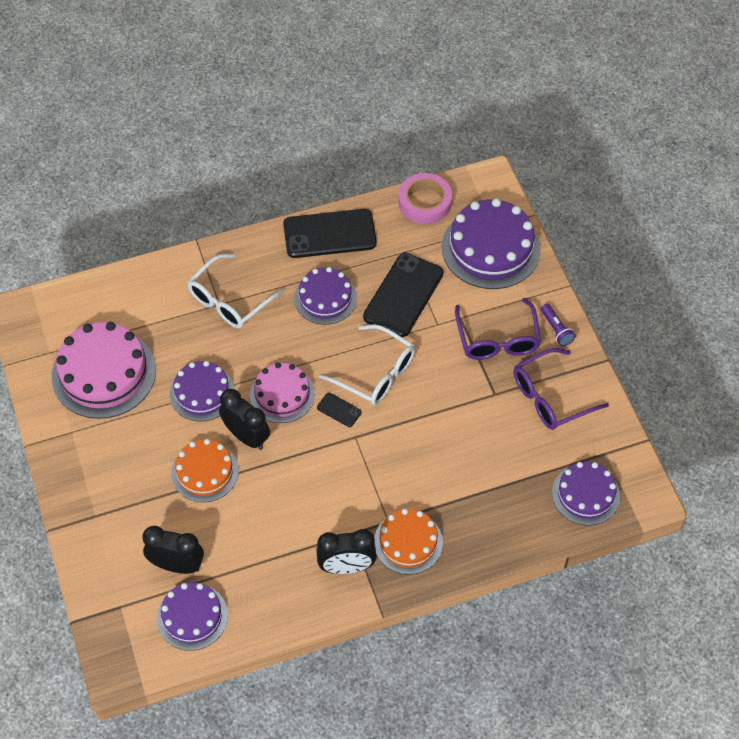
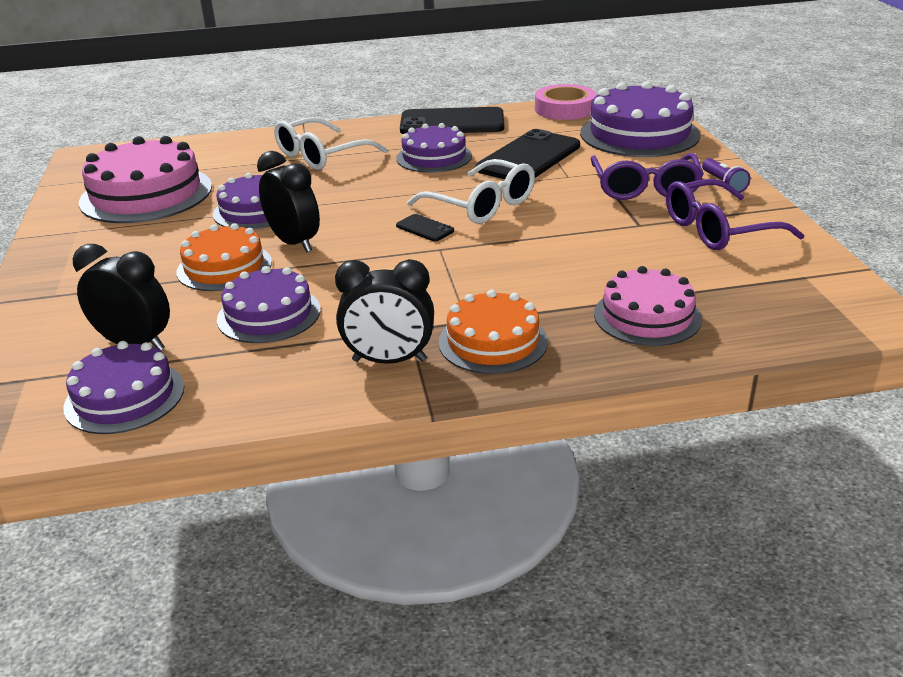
camera: 10 degrees right, 25 degrees down
(282, 394) = (355, 215): pink cake -> pink cake (647, 316)
(585, 494) = (779, 311): purple cake -> purple cake (269, 314)

